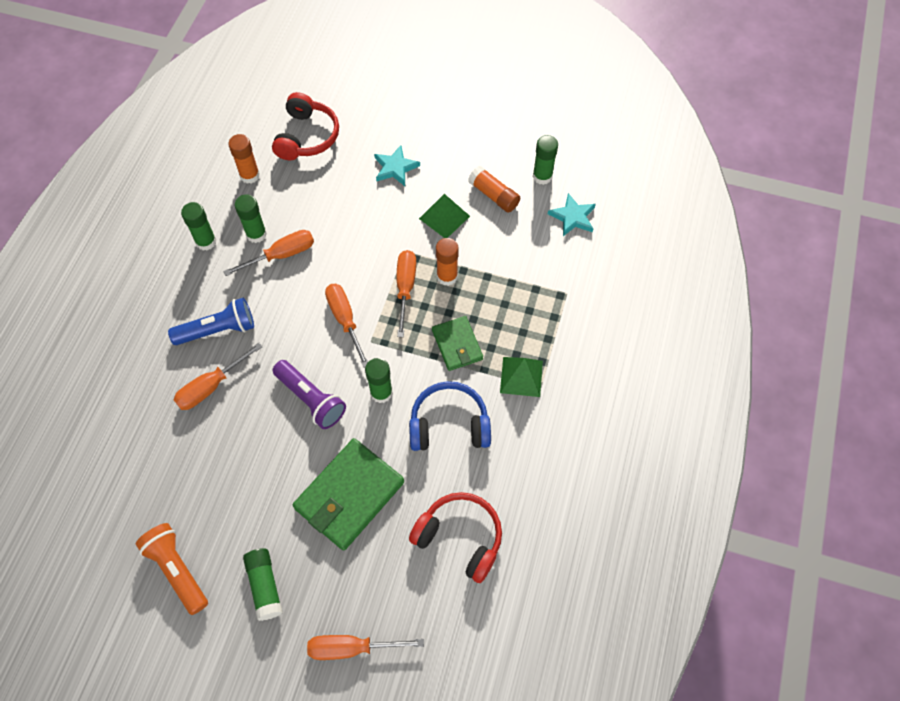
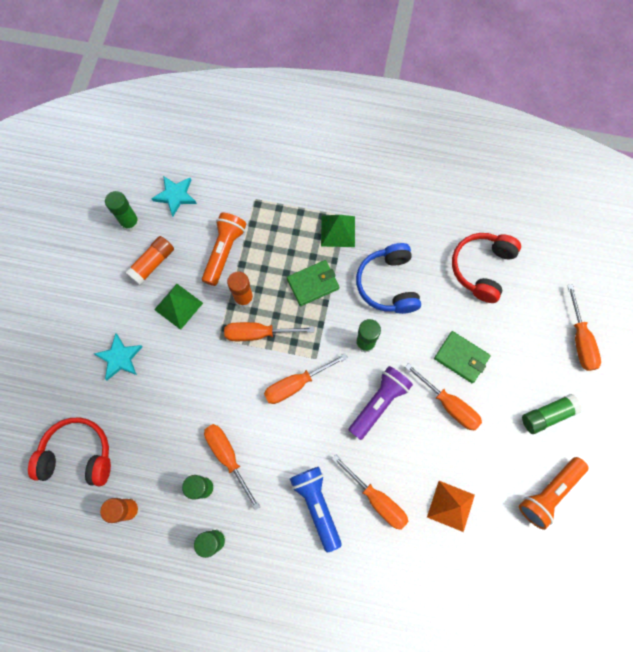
camera: 95 degrees left, 10 degrees up
(188, 460) = (450, 505): none -> orange pyramid
(297, 473) = (449, 404): none -> orange screwdriver
(349, 496) = (461, 357): green wallet -> green wallet, size x0.59
(503, 260) = (224, 251): none -> orange flashlight

